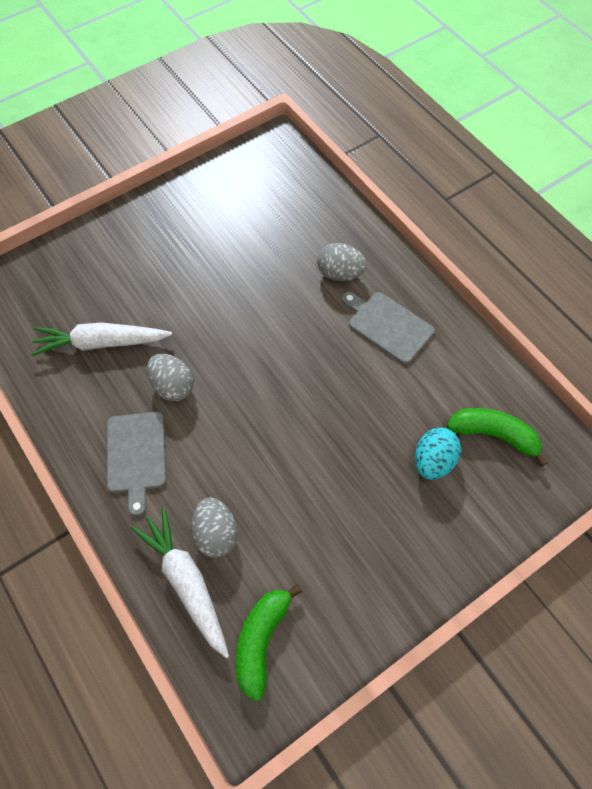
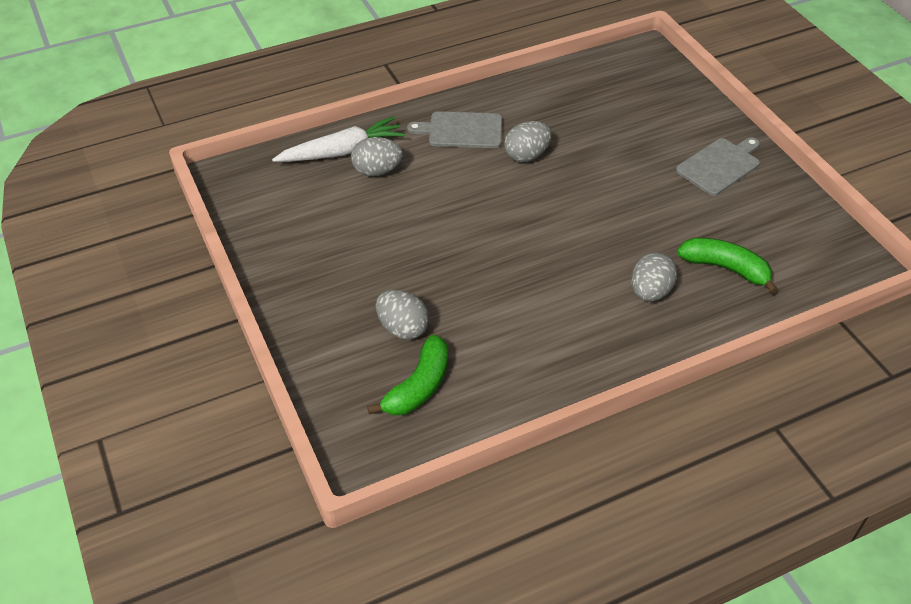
camera: 100 degrees right, 15 degrees down
(101, 343) = (581, 115): white carrot -> none
(261, 640) = (280, 188): green banana -> green banana (725, 268)
(387, 326) = (573, 321): grey cutting board -> grey cutting board (720, 165)
(433, 461) = (403, 328): turquoise egg -> grey egg

